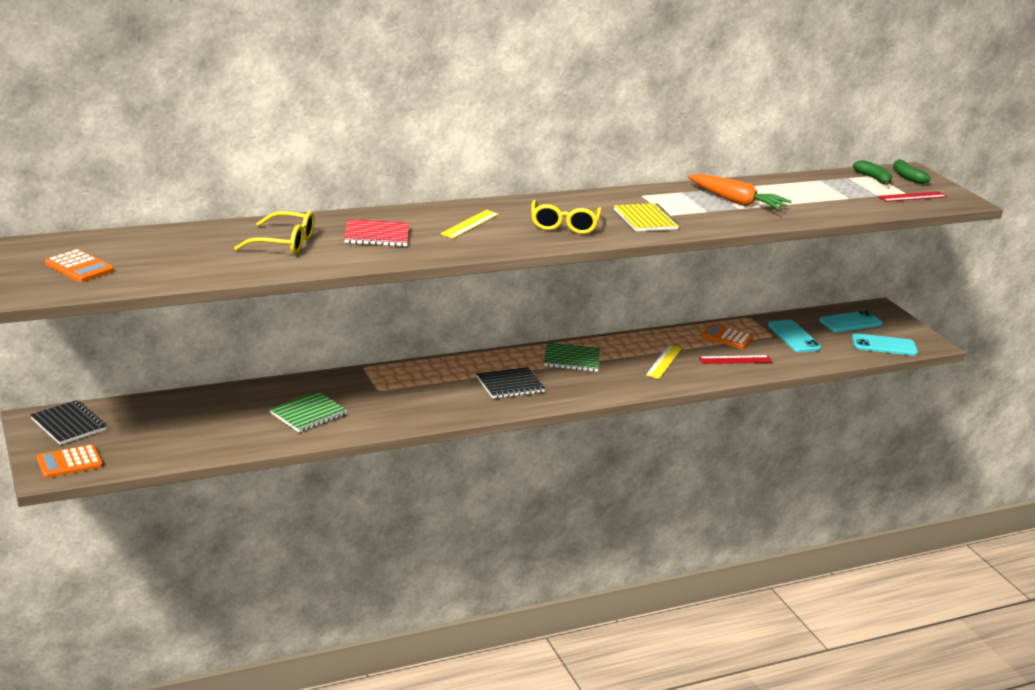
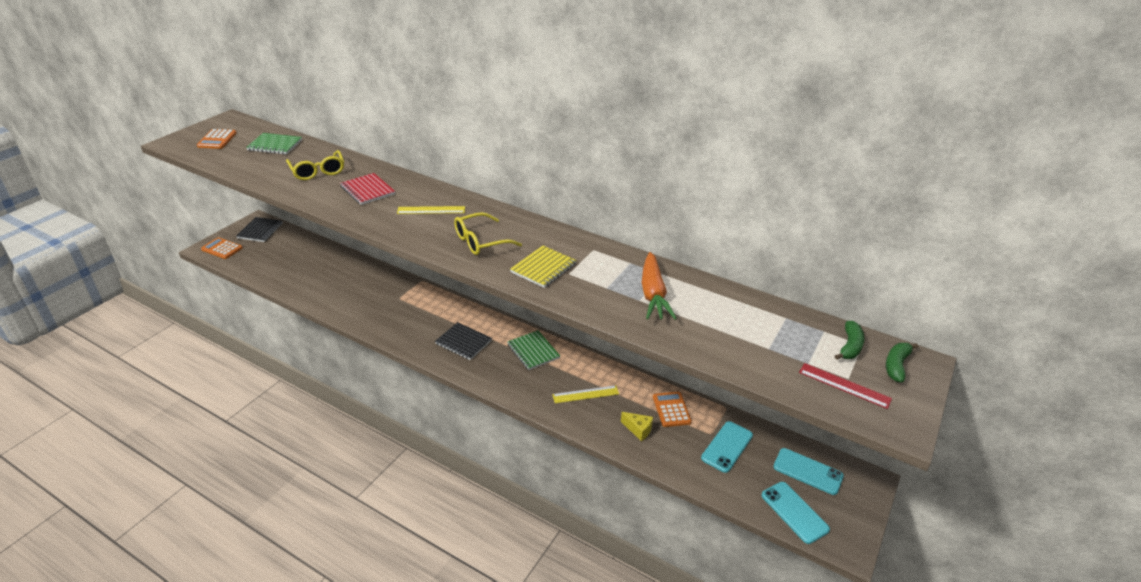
camera: 55 degrees right, 10 degrees up
(308, 414) = (343, 289): green notebook -> green notebook (275, 145)
(735, 360) = (638, 430): red ruler -> yellow cheese

